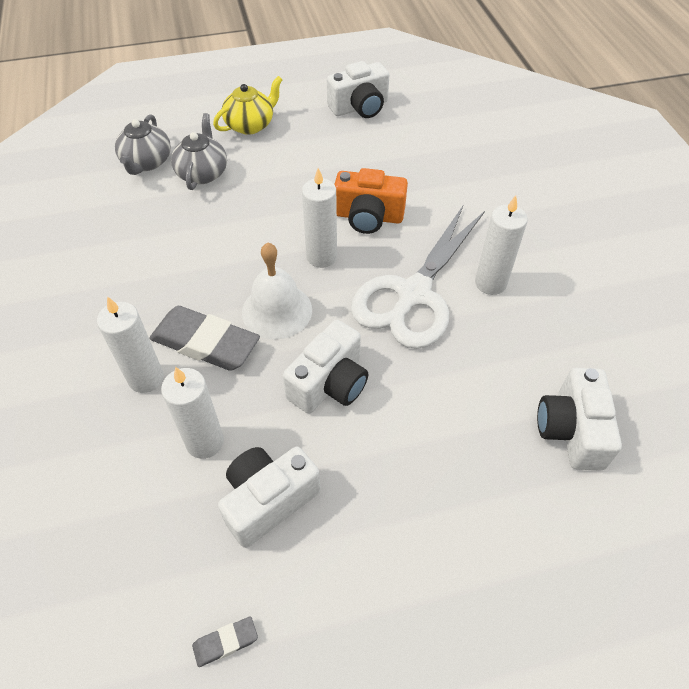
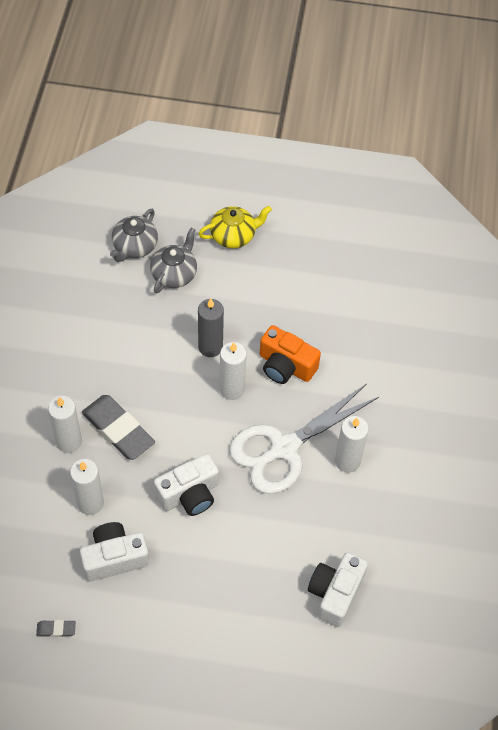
camera: 20 degrees right, 5 degrees up
(276, 225) = (210, 347): none -> grey candle
(277, 311) = (178, 423): white bell -> none
(360, 107) = (336, 248): white camera -> none

